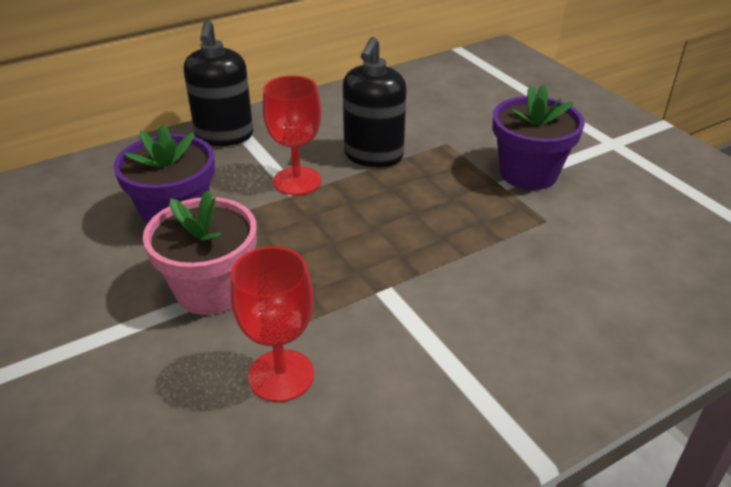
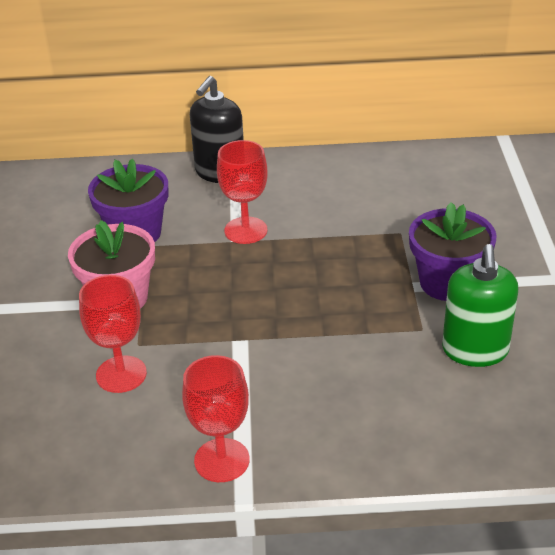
camera: 30 degrees right, 0 degrees up
(373, 155) = (326, 226): black soap dispenser -> none
(480, 429) = (222, 460): none -> red goblet
(609, 224) = (475, 350): none -> green soap dispenser

